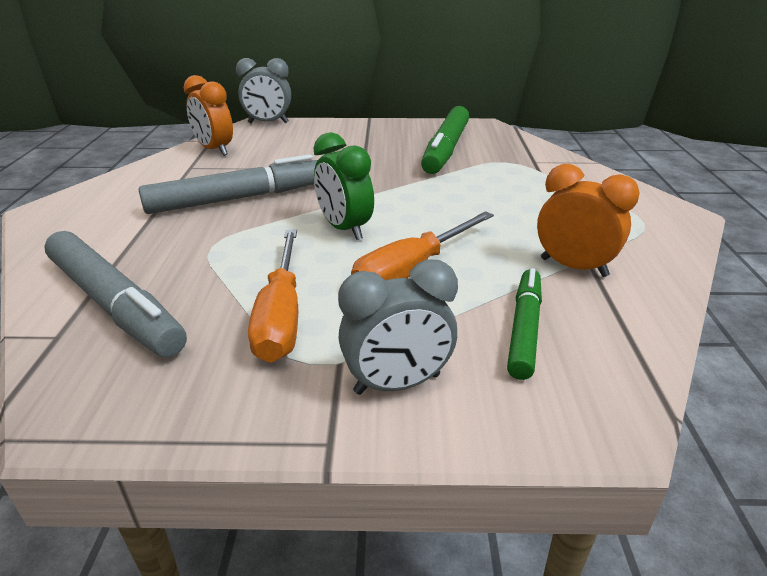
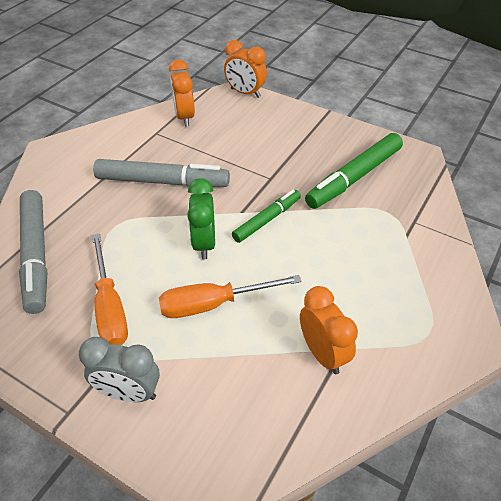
camera: 30 degrees right, 15 degrees up
(268, 123) = (245, 93): grey clock -> orange clock
(281, 316) = (110, 307): orange screwdriver -> orange screwdriver turned 45 degrees counterclockwise
(524, 329) = (235, 390): green marker -> green marker (267, 220)

